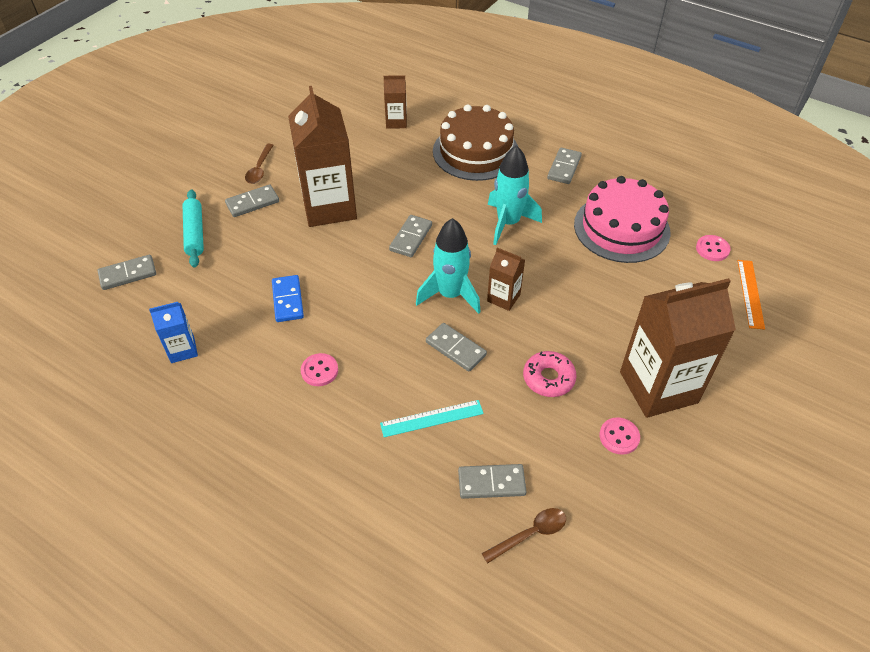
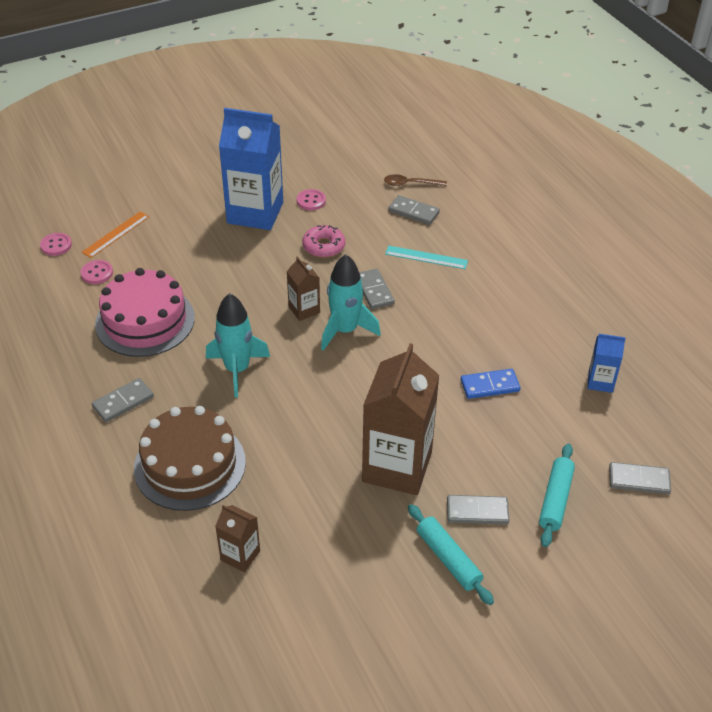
camera: 150 degrees left, 5 degrees down
(259, 169) = (448, 559): brown spoon -> turquoise rolling pin
(287, 300) = (490, 386): blue domino -> blue domino turned 60 degrees clockwise
(319, 371) = (491, 319): pink button -> pink button (56, 245)
(411, 238) = (339, 395): grey domino -> none
(658, 387) = (255, 213): brown carton -> blue carton

